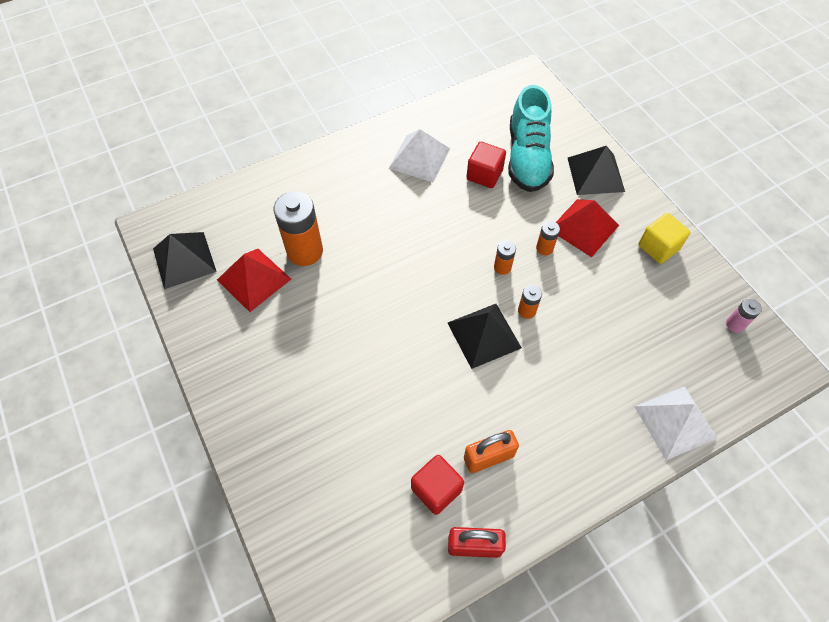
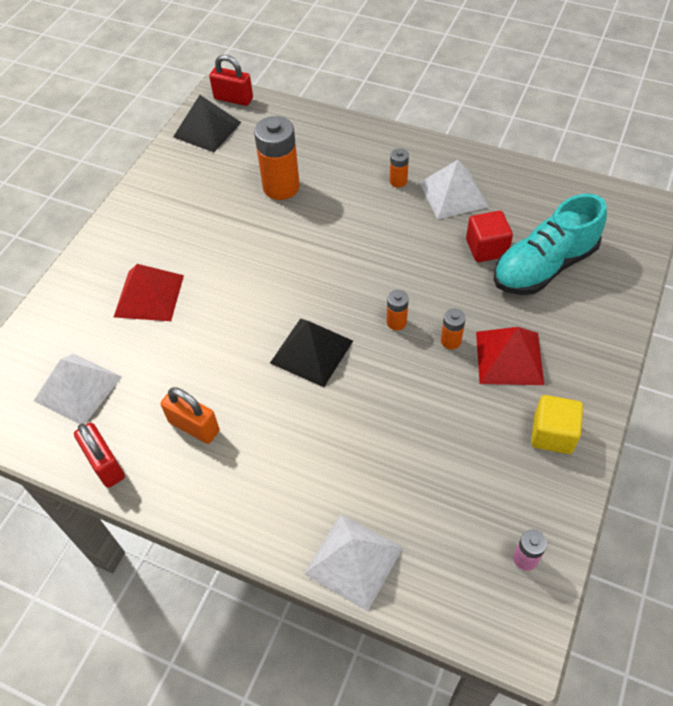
camera: 55 degrees right, 5 degrees down
(169, 220) = (233, 99): none -> red padlock
(253, 279) = (227, 176): red pyramid -> red pyramid (149, 295)
(379, 526) = (78, 388): none -> white pyramid
(436, 489) = (136, 407): red cube -> none
(526, 311) = (367, 368): orange battery -> orange battery (398, 181)
(595, 174) = (586, 330): black pyramid -> none

